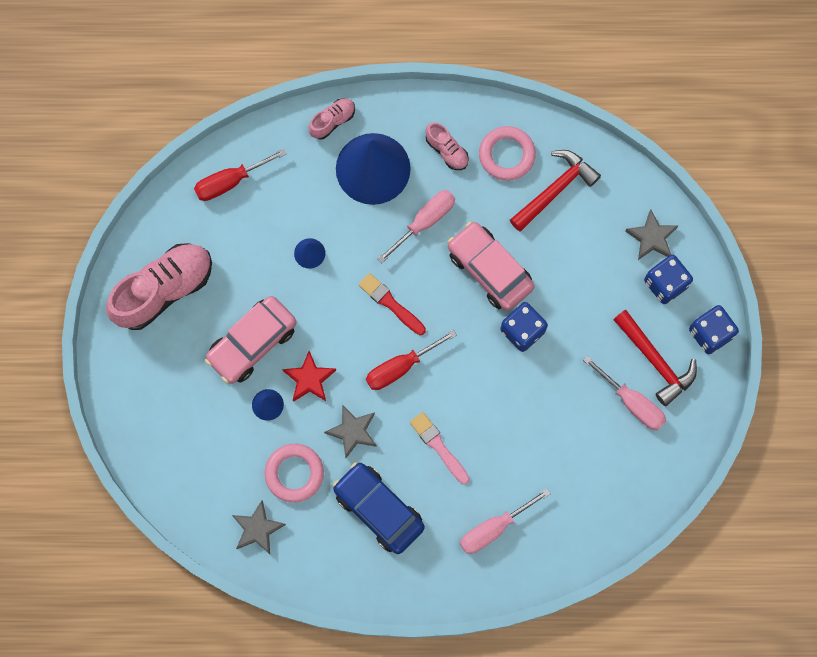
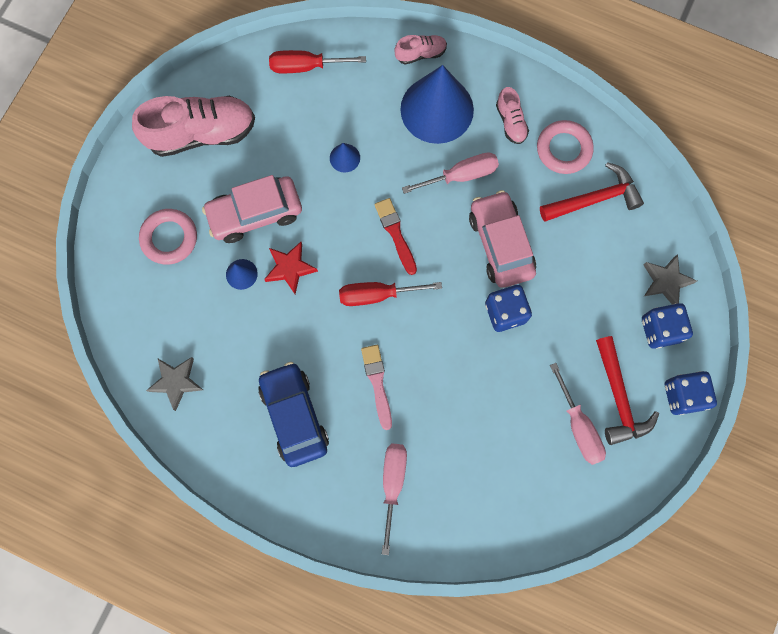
camera: 25 degrees right, 0 degrees up
(294, 473) = (234, 347): pink ring -> pink ring (169, 238)
(353, 431) = (305, 333): grey star -> none
(494, 528) = (392, 484): pink screwdriver -> pink screwdriver turned 105 degrees clockwise

